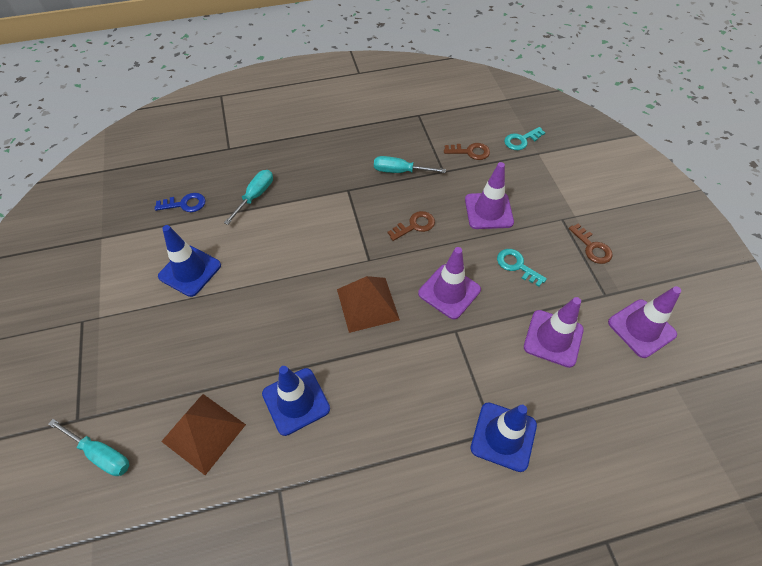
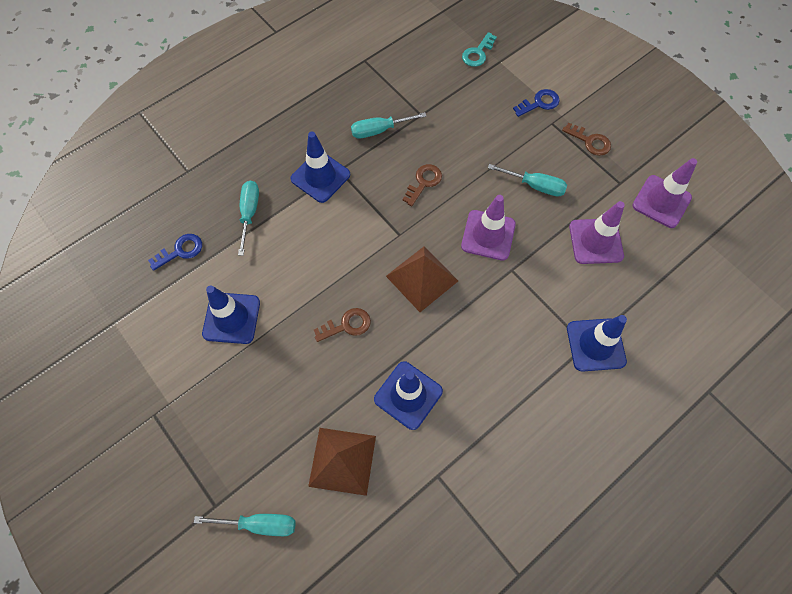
camera: 25 degrees left, 10 degrees up
(329, 189) = (320, 177): none -> blue traffic cone
(470, 152) = (436, 84): brown key -> brown key (347, 325)
(488, 211) = (483, 140): purple traffic cone -> none
(517, 266) = (534, 185): turquoise key -> turquoise screwdriver
(558, 198) = (539, 103): none -> blue key

